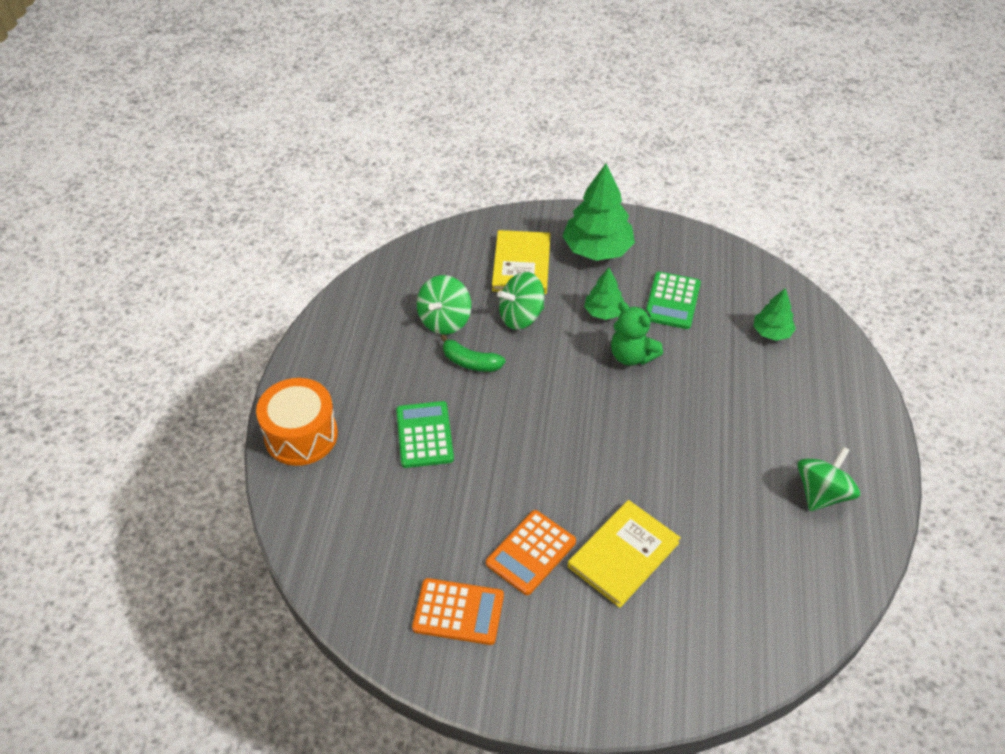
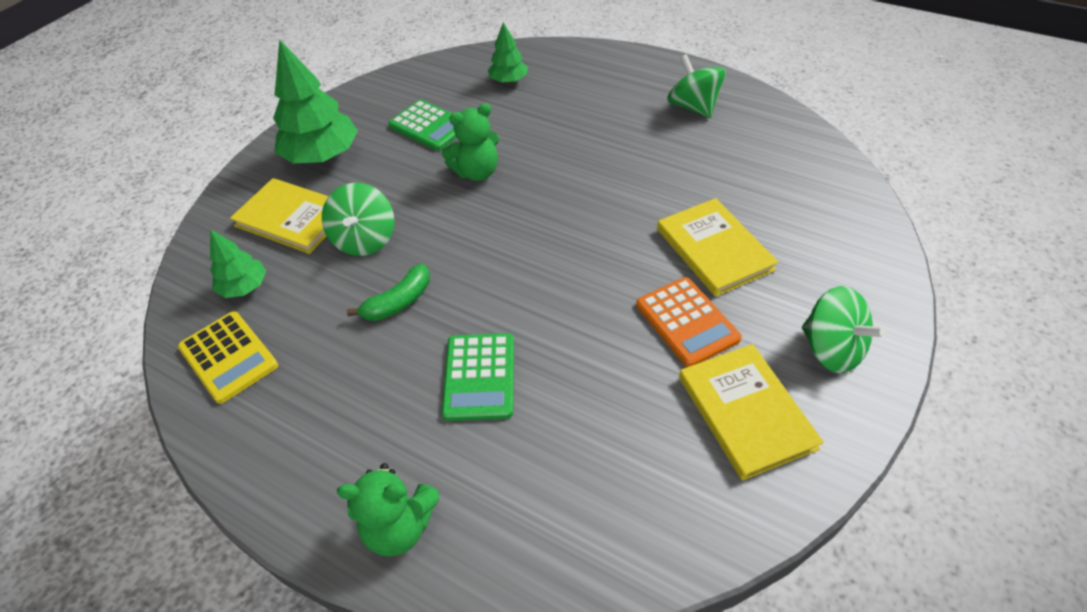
camera: 65 degrees left, 0 degrees up
(301, 435) = (400, 526): orange drum -> green teddy bear
(386, 293) = (228, 357): none -> yellow calculator
(424, 435) = (479, 377): green calculator -> green calculator turned 105 degrees counterclockwise
(445, 320) = (319, 309): green spinning top -> green spinning top (831, 349)
(458, 612) = (746, 412): orange calculator -> yellow book
(604, 312) = (407, 175): green tree -> green tree (244, 287)

